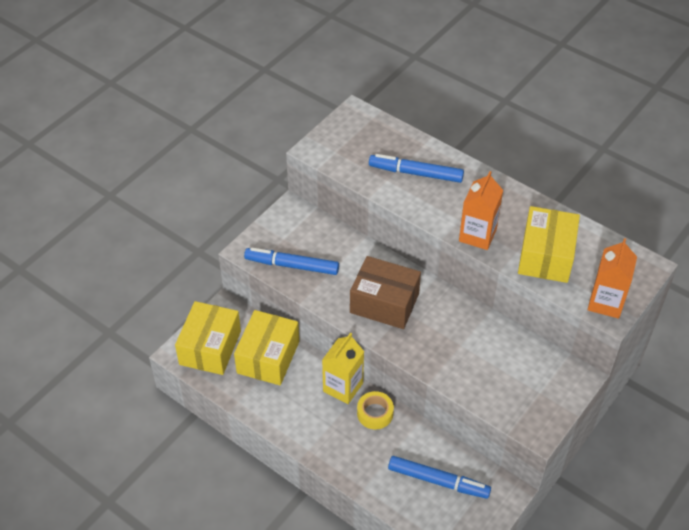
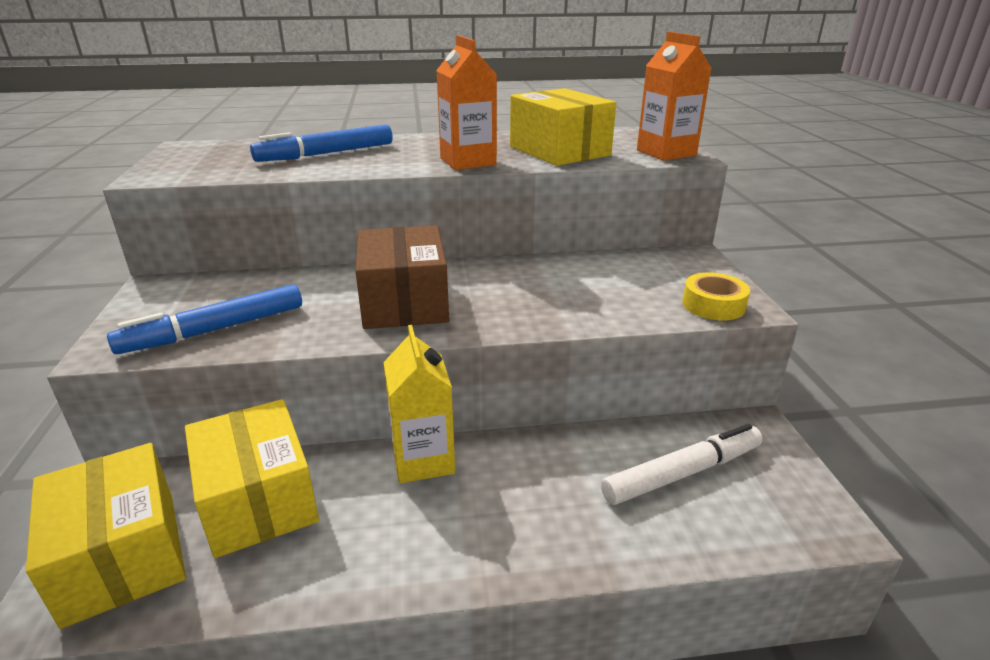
camera: 45 degrees left, 20 degrees down
(375, 413) = (504, 459): yellow tape -> yellow tape (713, 305)
(384, 303) = (404, 302): brown box -> brown box turned 75 degrees counterclockwise
(438, 481) = (682, 473): blue marker -> white marker

